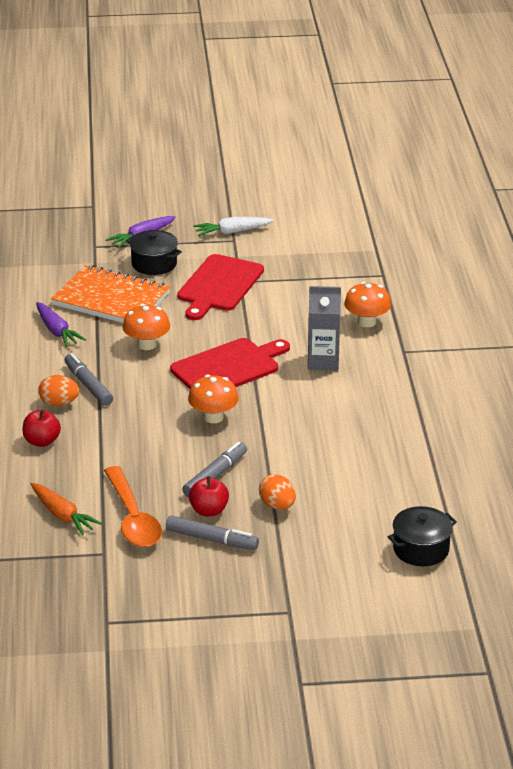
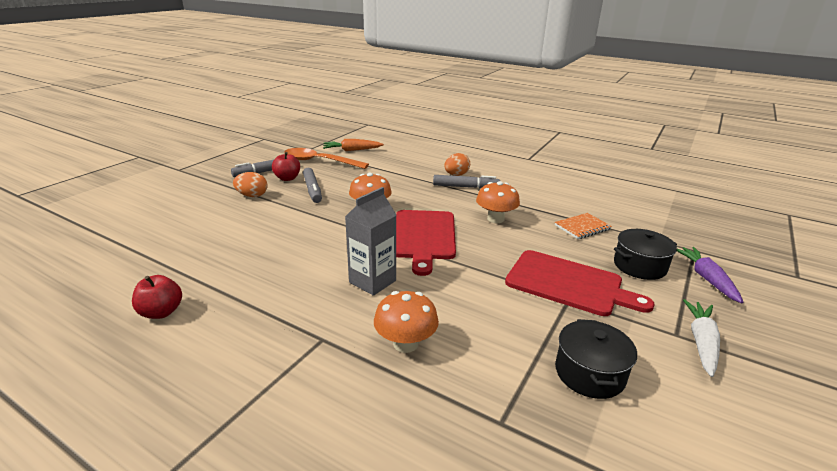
camera: 125 degrees right, 5 degrees down
(42, 441) = (423, 162): red apple -> red apple (161, 312)
(56, 331) = (549, 197): purple carrot -> none
(111, 299) = (582, 227): orange notebook -> orange notebook, size x0.49
(219, 285) = (568, 283): red cutting board -> red cutting board turned 150 degrees clockwise
(421, 549) = (121, 219): black pot -> black pot (589, 373)

